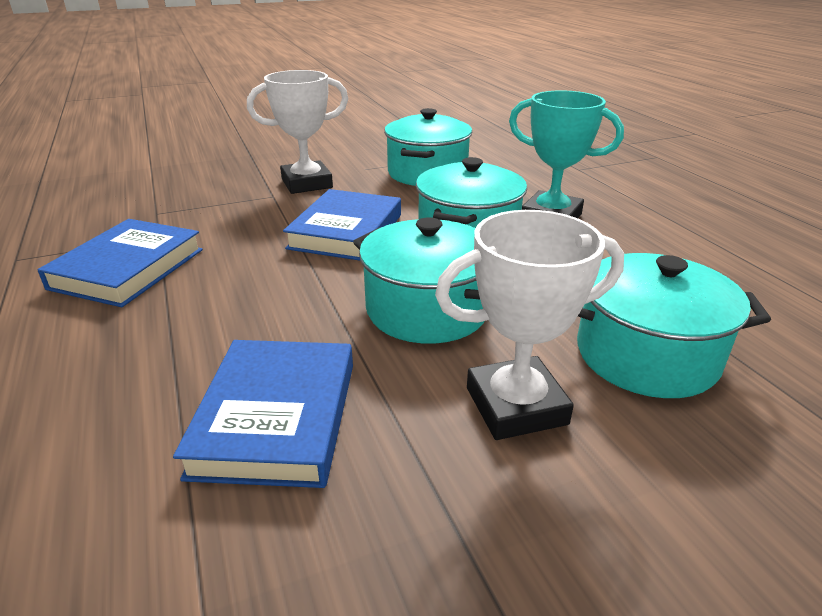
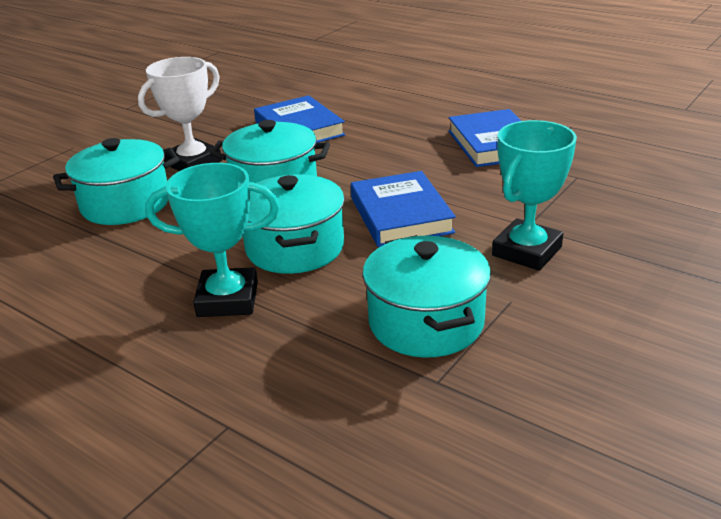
camera: 150 degrees right, 0 degrees up
(307, 183) = (527, 251): white trophy -> turquoise trophy

